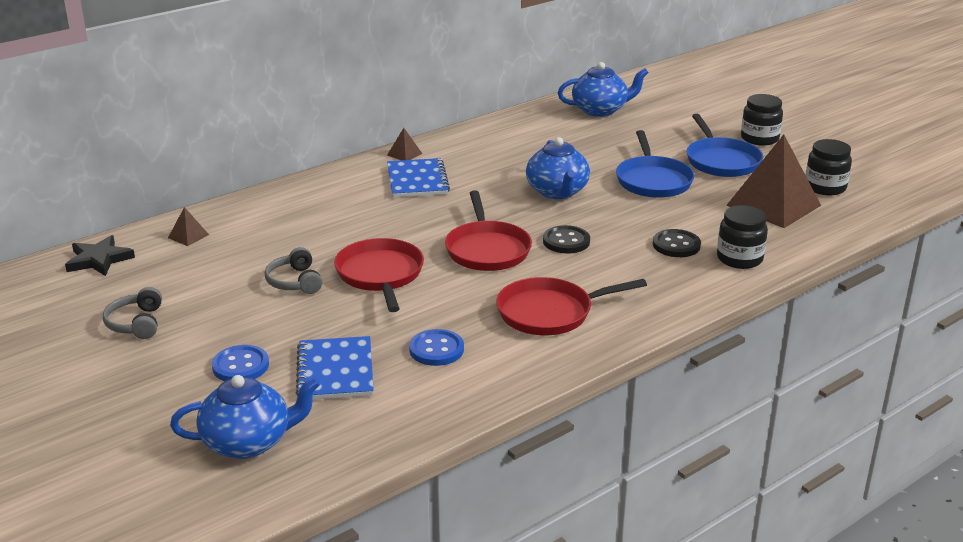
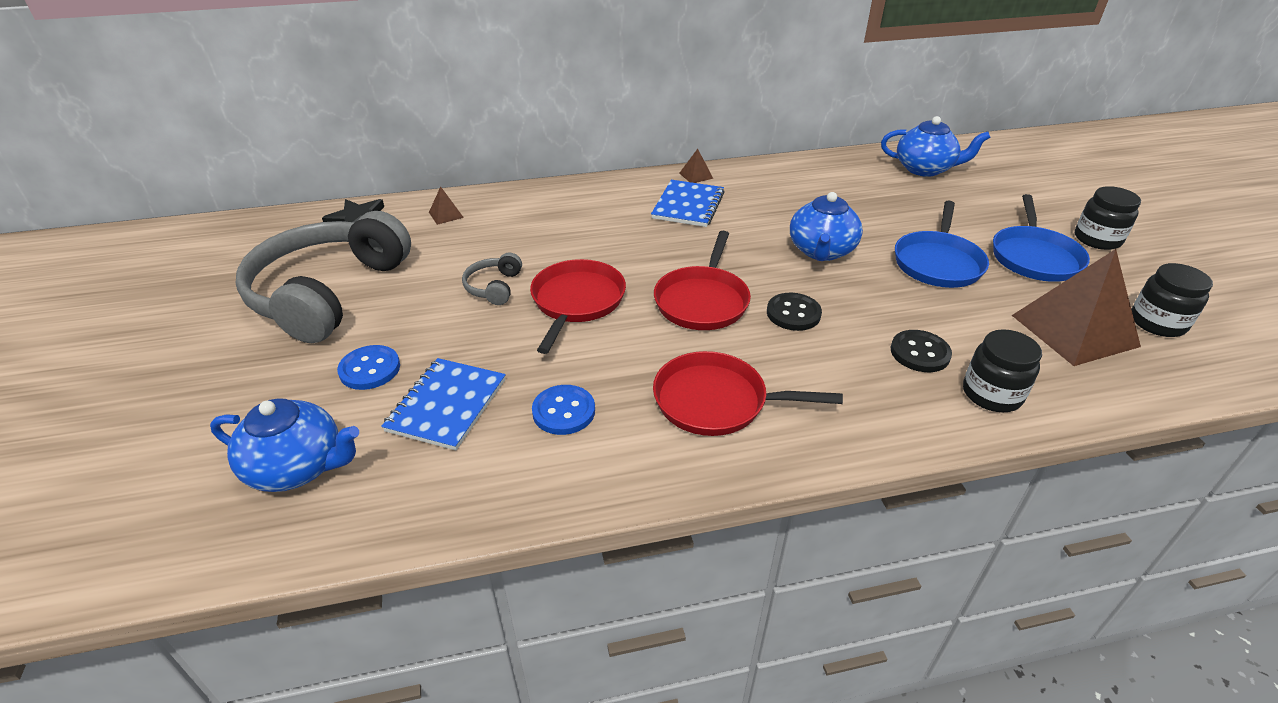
camera: 25 degrees right, 10 degrees up
(136, 323) = (328, 293): grey headphones -> grey headphones, size x2.48

